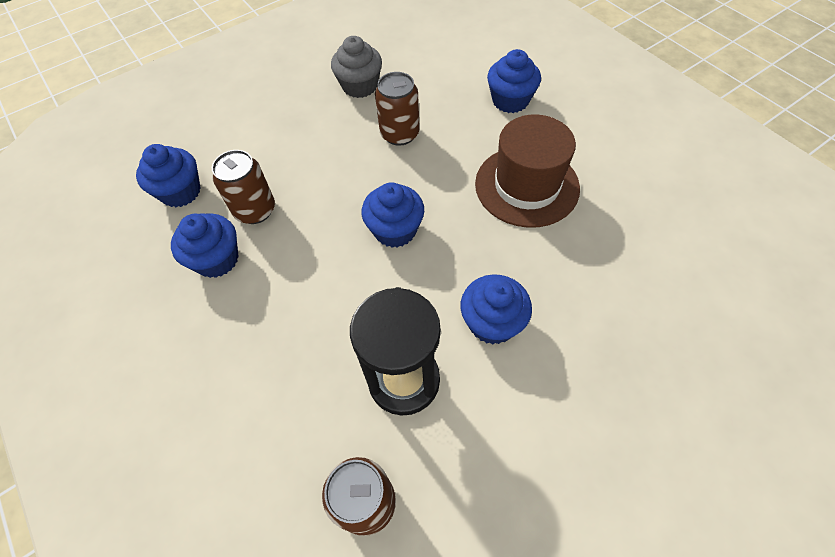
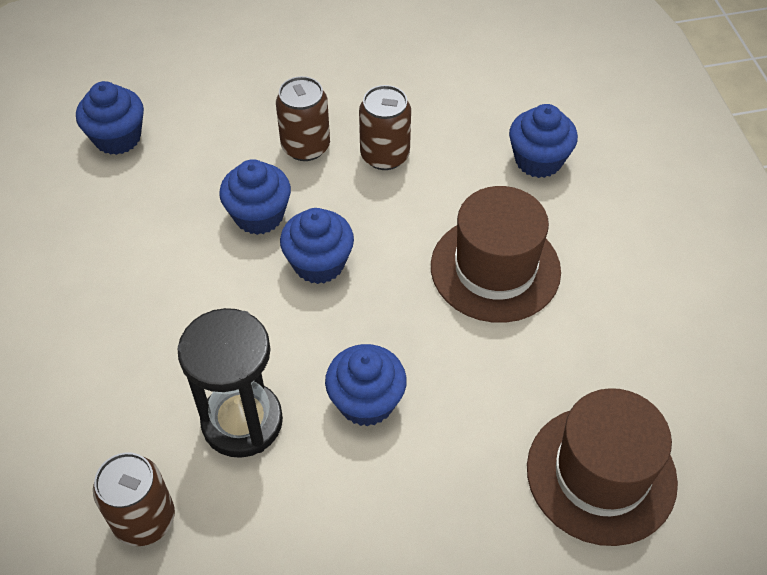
camera: 20 degrees right, 5 degrees down
(217, 259) = (120, 225): blue cupcake -> blue cupcake (259, 215)
(255, 210) = (183, 186): brown can -> brown can (305, 147)
(360, 86) = (371, 82): grey cupcake -> none
(693, 306) = (601, 474): none -> brown hat

